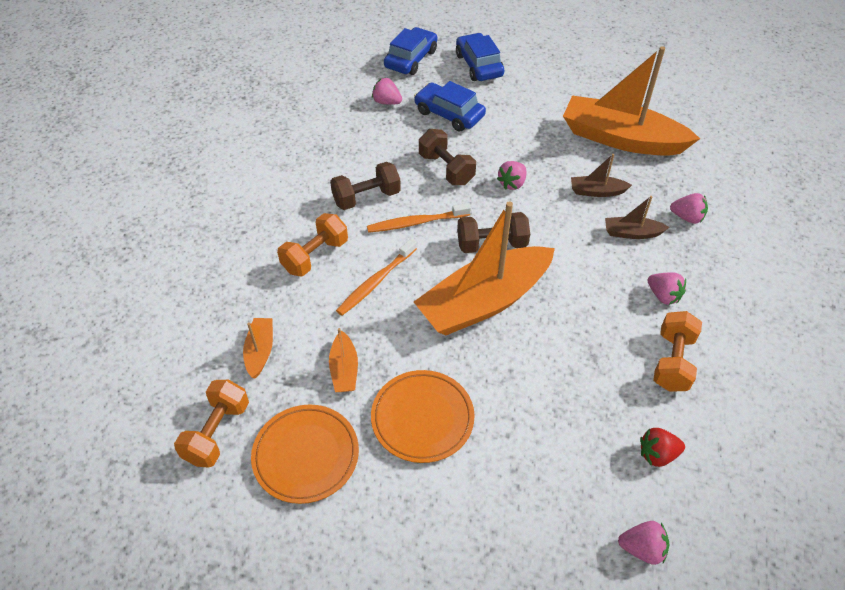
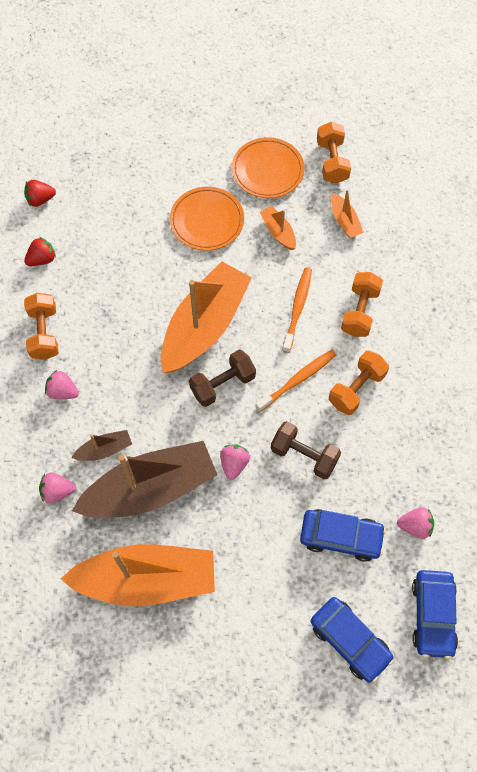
camera: 155 degrees right, 15 degrees up
(366, 197) = (356, 389): brown dumbbell -> orange dumbbell
(596, 191) = (151, 488): brown boat -> brown boat, size x2.33
(642, 548) = (40, 199): pink strawberry -> red strawberry

